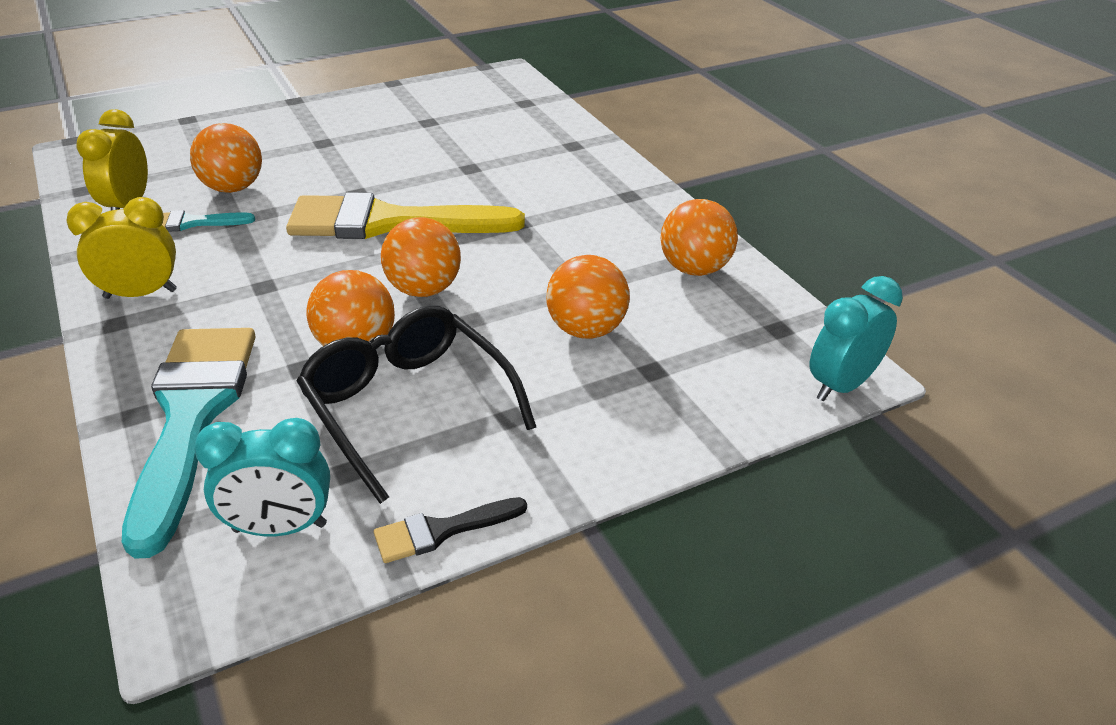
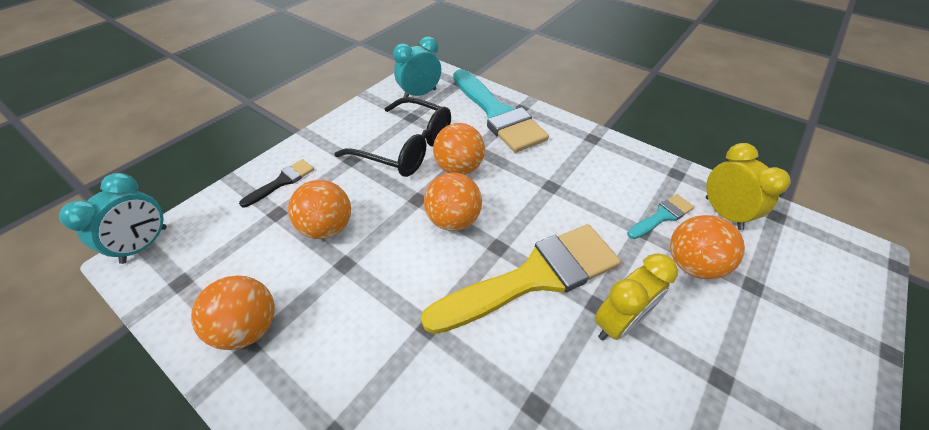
camera: 155 degrees right, 10 degrees up
(140, 294) = (606, 156): yellow clock -> yellow clock (618, 322)
(442, 530) = (357, 110): black brush -> black brush (282, 182)

